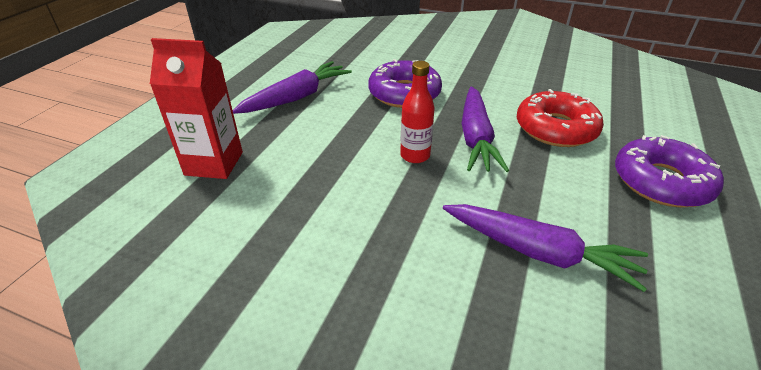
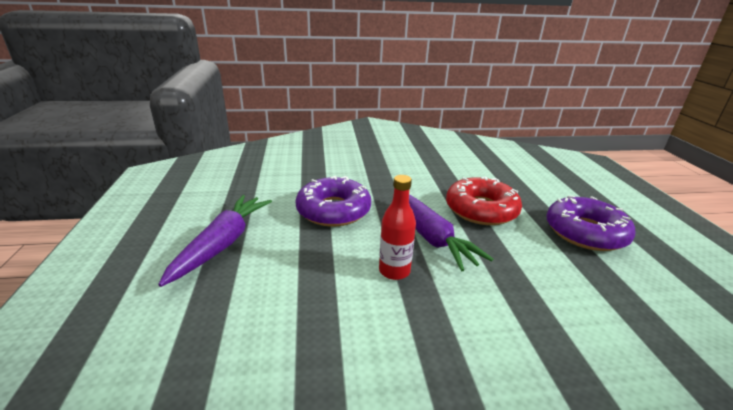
camera: 30 degrees left, 10 degrees down
(214, 163) = (168, 364): red carton -> none
(538, 252) = (573, 330): purple carrot -> none

